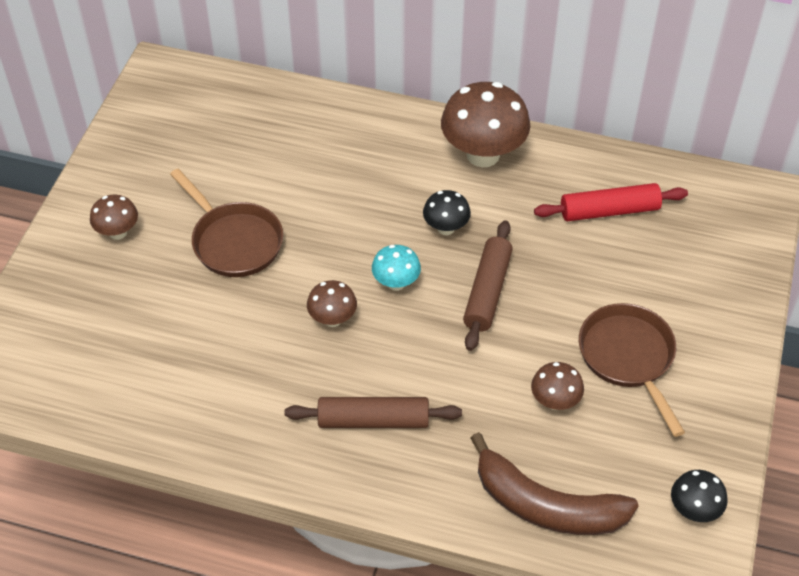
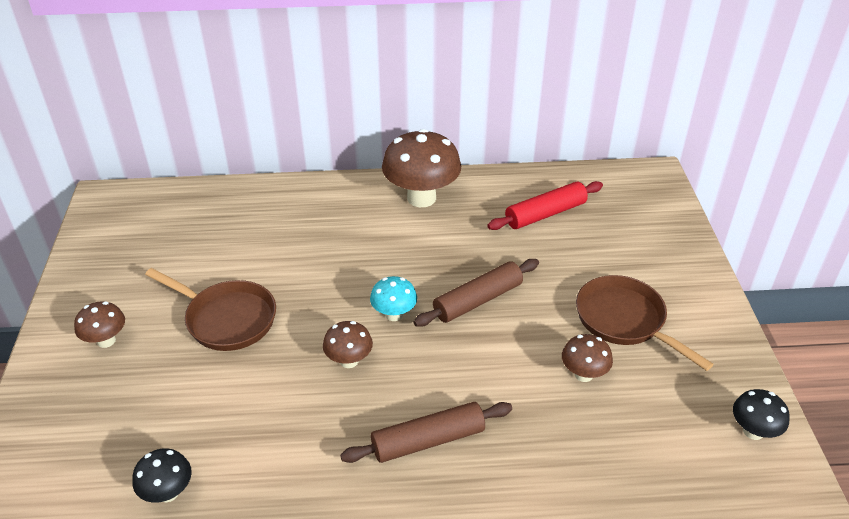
camera: 20 degrees left, 10 degrees down
(446, 228) = (417, 260): black mushroom -> black mushroom (168, 492)
(487, 291) = (477, 300): brown rolling pin -> brown rolling pin turned 60 degrees clockwise
(546, 505) = (626, 469): brown banana -> none

